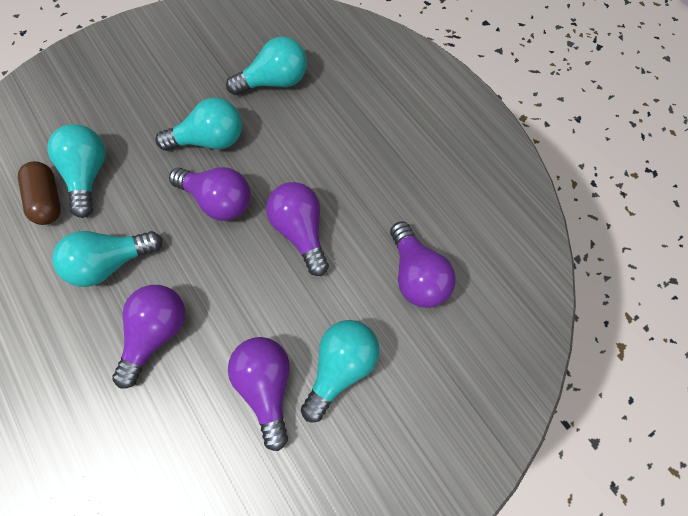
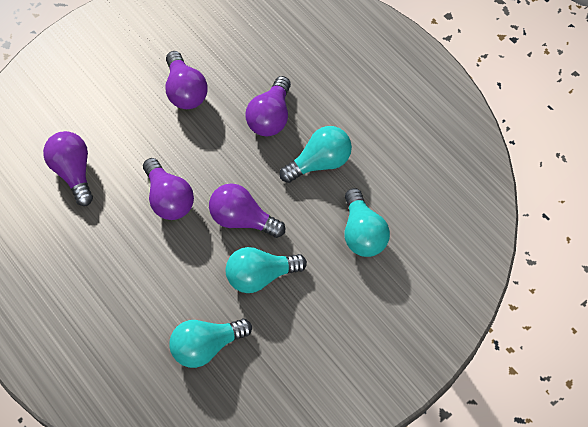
camera: 175 degrees right, 5 degrees down
(48, 200) = (390, 208): brown capsule -> none
(341, 368) = (133, 106): turquoise light bulb -> none

